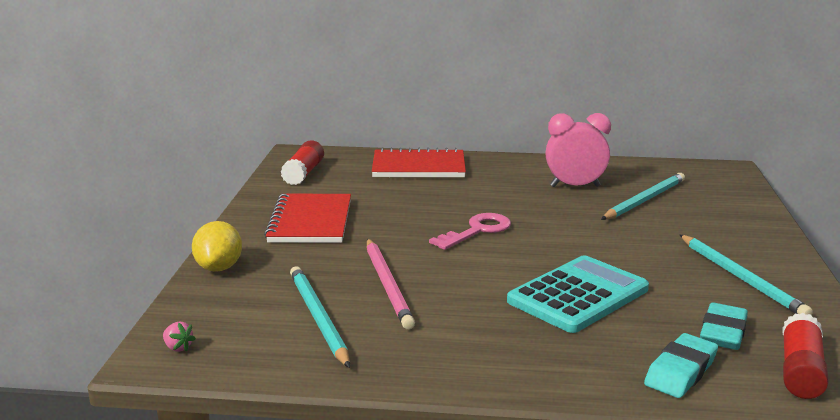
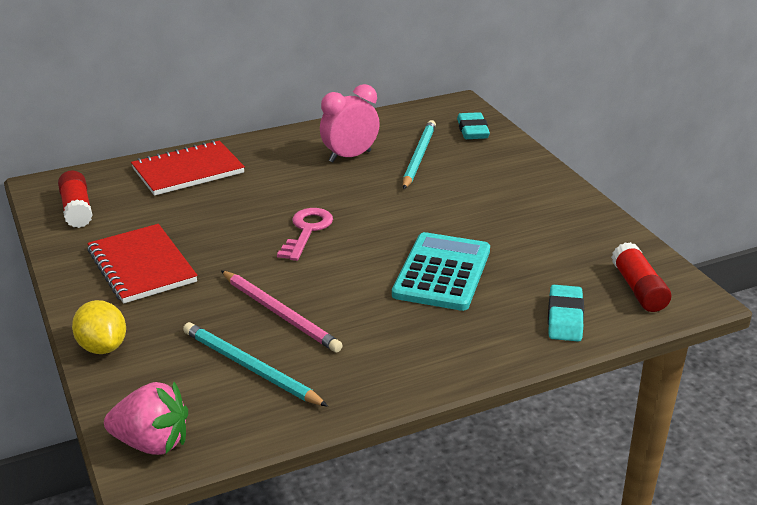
camera: 30 degrees left, 10 degrees up
(178, 347) = (152, 443): pink strawberry -> pink strawberry, size x2.39
(723, 333) = (568, 273): turquoise eraser -> turquoise eraser (472, 130)
(741, 278) = (545, 217): turquoise pencil -> none

